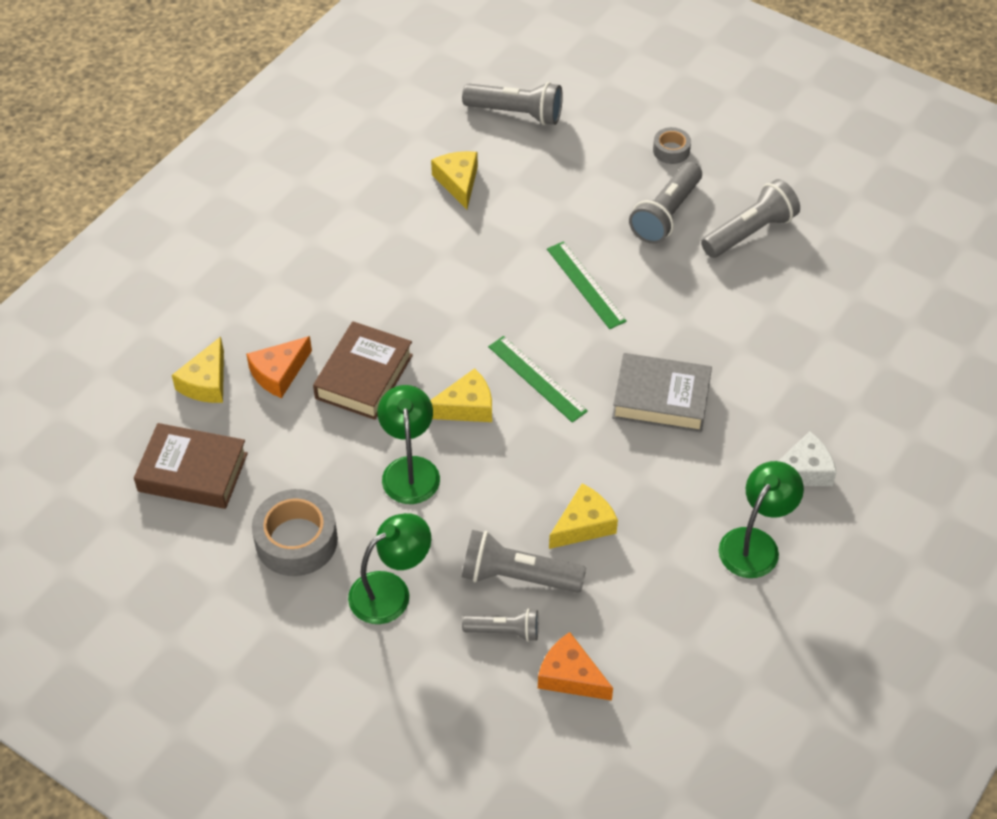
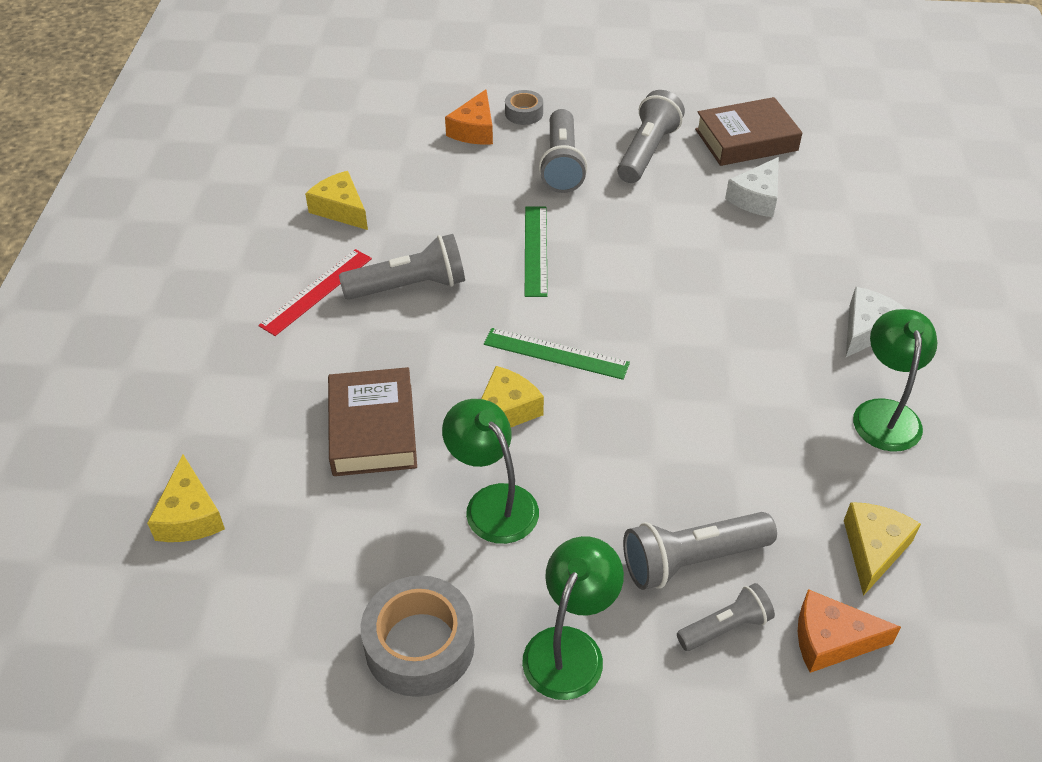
camera: 30 degrees left, 5 degrees down
(193, 472) = (238, 626): brown book -> brown book (746, 140)
(279, 373) = (272, 468): orange cheese -> orange cheese (474, 130)
(394, 247) = (316, 291): none -> red ruler
(516, 113) = (355, 132): grey flashlight -> grey flashlight (410, 286)
(584, 525) = (714, 473): yellow cheese -> yellow cheese (873, 549)
(586, 284) = (536, 250): green ruler -> green ruler turned 60 degrees clockwise
(661, 399) = (688, 321): grey book -> none
(810, 316) = (756, 198): none -> white cheese

